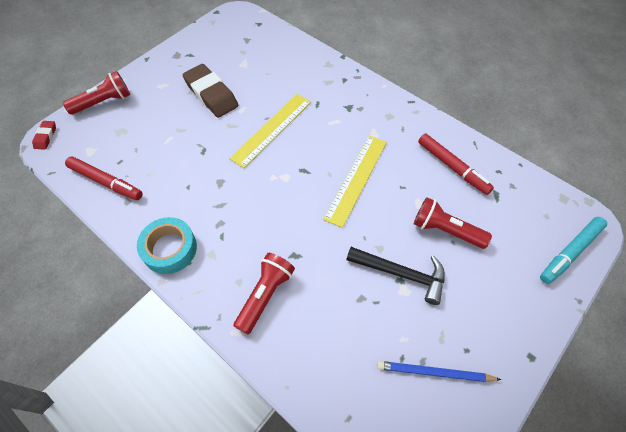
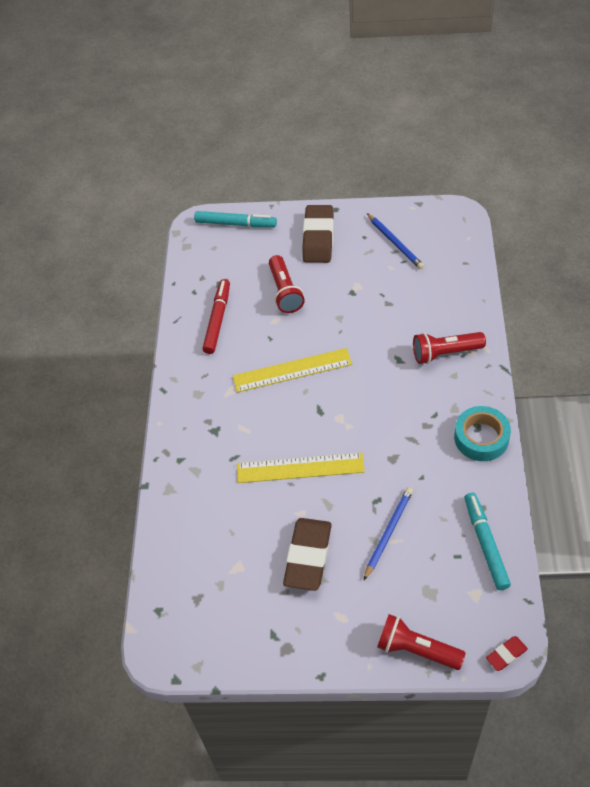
camera: 125 degrees left, 5 degrees down
(106, 182) = (485, 544): red marker -> turquoise marker
(177, 140) = (388, 532): none -> blue pencil
(401, 274) = (347, 294): black hammer -> none
(497, 307) = (318, 238): none -> brown eraser

